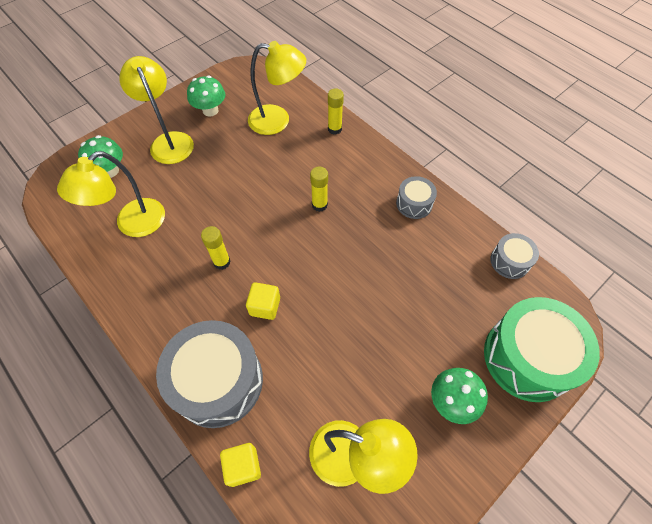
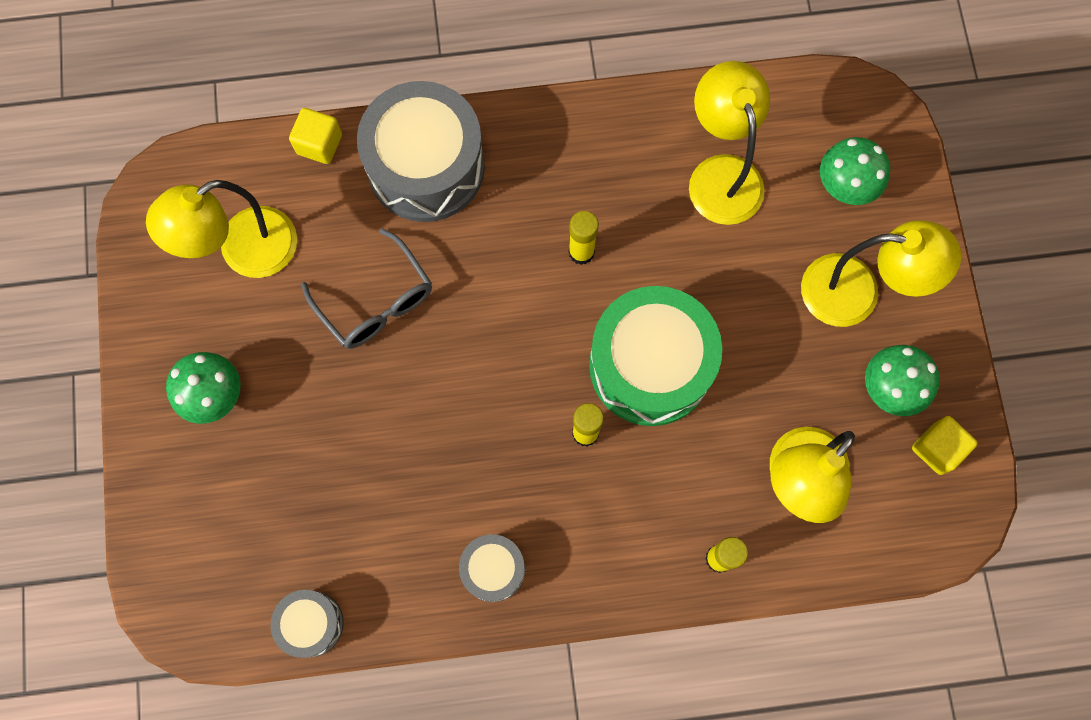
camera: 125 degrees right, 15 degrees up
(265, 306) = (480, 267): yellow cube -> yellow cube (937, 449)
(325, 349) = (375, 301): none -> grey glasses
(527, 357) = (188, 525): green drum -> green drum (650, 365)

